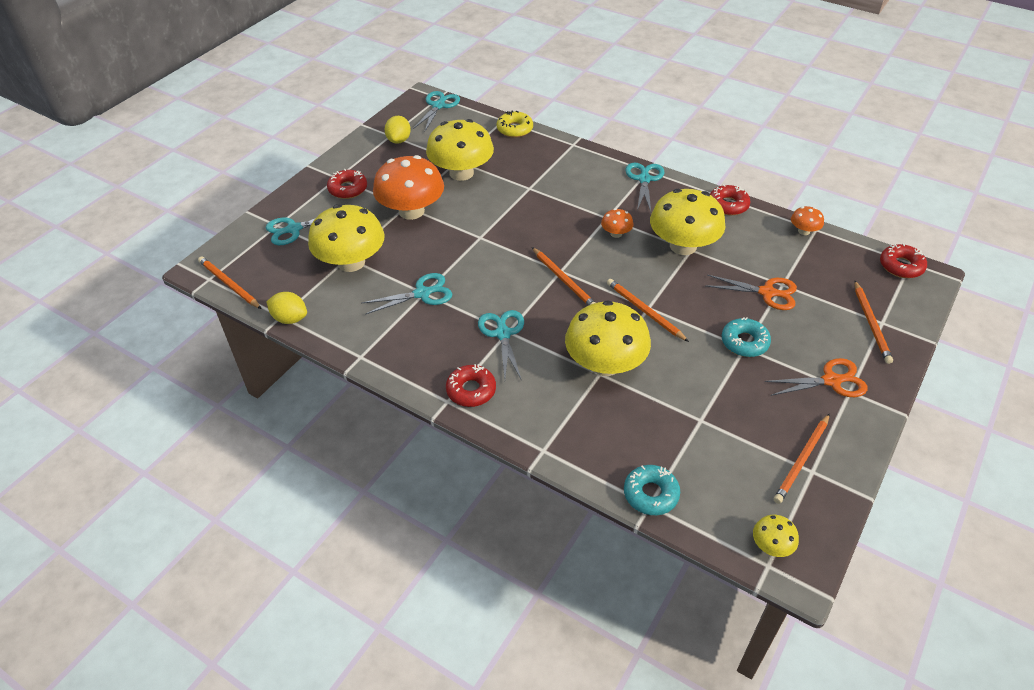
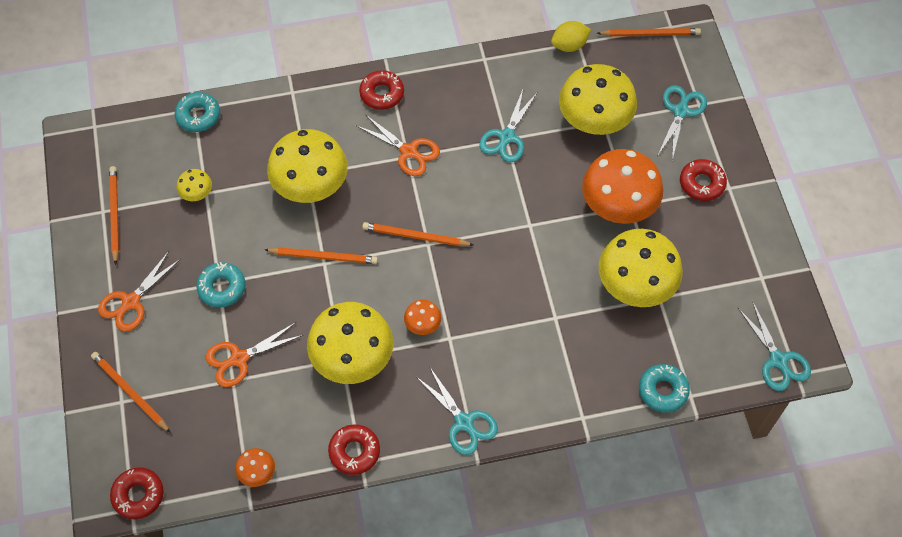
camera: 135 degrees right, 15 degrees up
(399, 140) = (745, 277): yellow lemon -> none
(503, 334) = (408, 151): turquoise scissors -> orange scissors
(515, 129) = (663, 390): yellow donut -> turquoise donut
(771, 545) = (99, 139): yellow mushroom -> yellow mushroom (197, 193)

